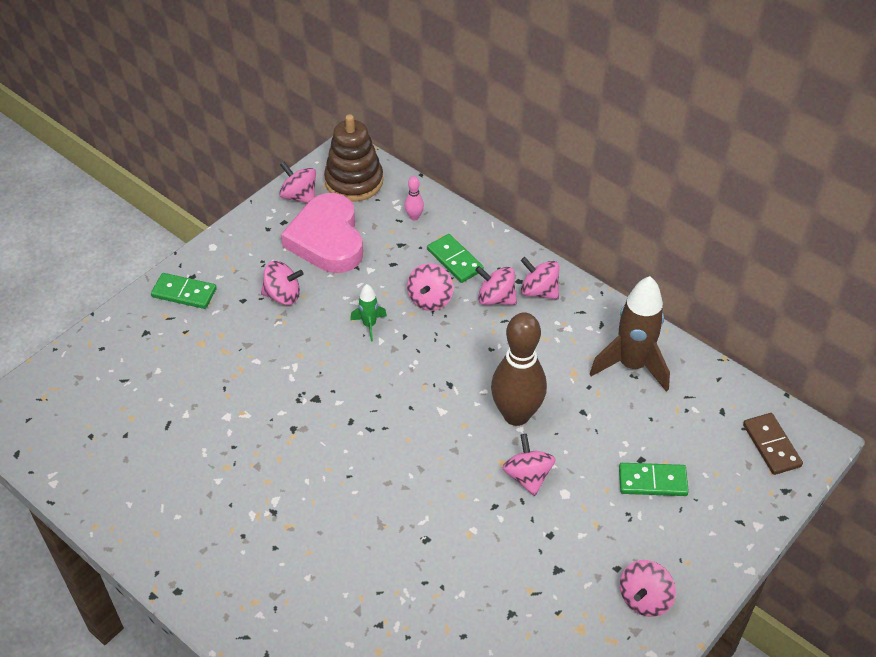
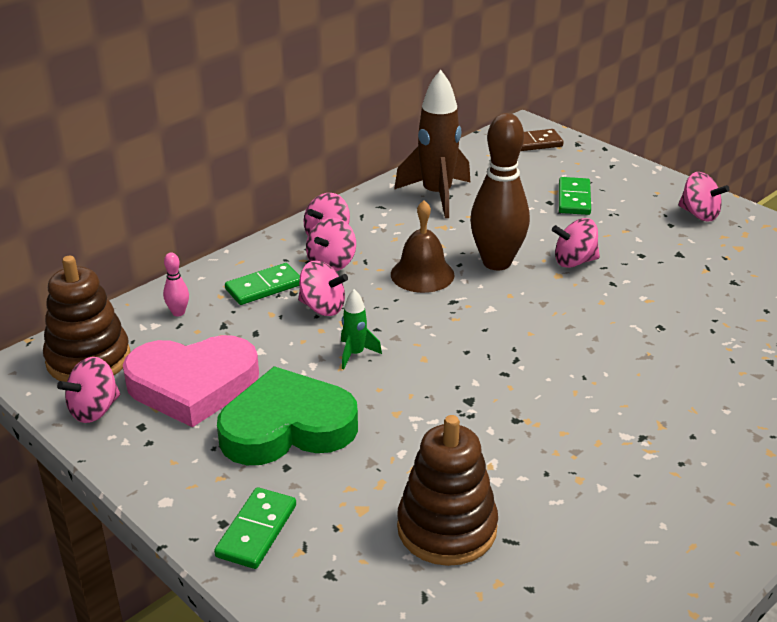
camera: 85 degrees left, 15 degrees down
(181, 389) = (447, 528): none -> brown stacking toy
(283, 295) = (287, 427): pink spinning top -> green heart
(488, 361) = (422, 274): none -> brown bell

